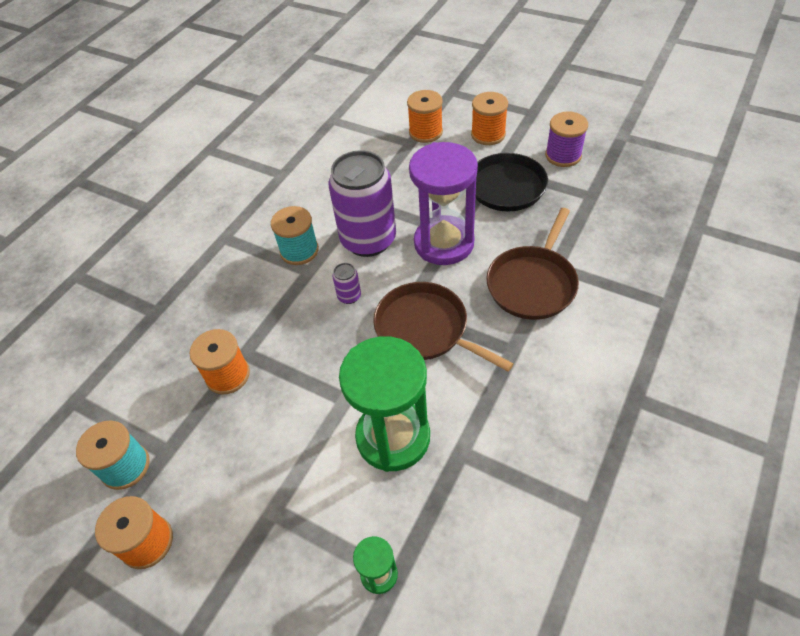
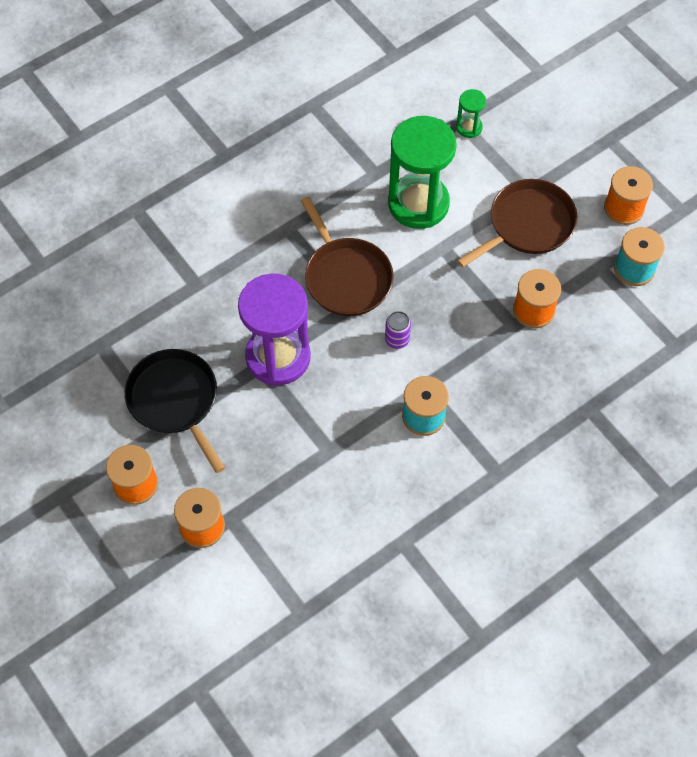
camera: 160 degrees left, 10 degrees up
(368, 240) = (348, 396): purple can -> none
(533, 283) = (227, 277): brown pan -> brown pan (527, 225)
(563, 155) = (82, 410): purple spool -> none

